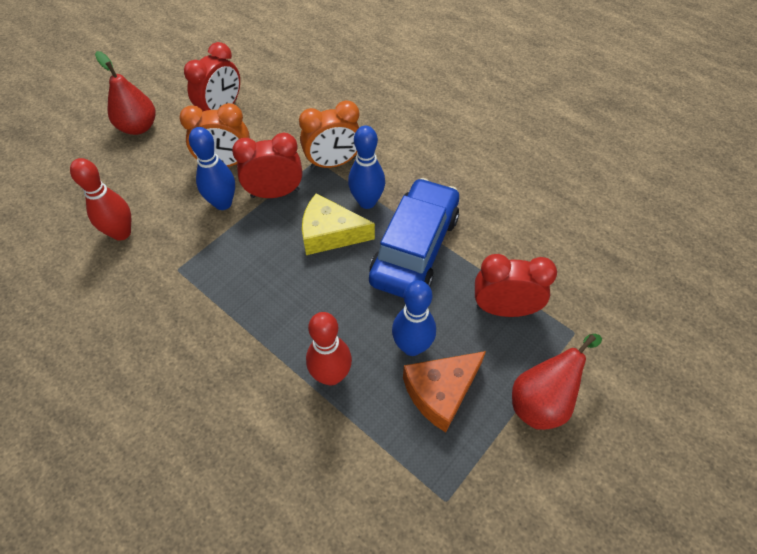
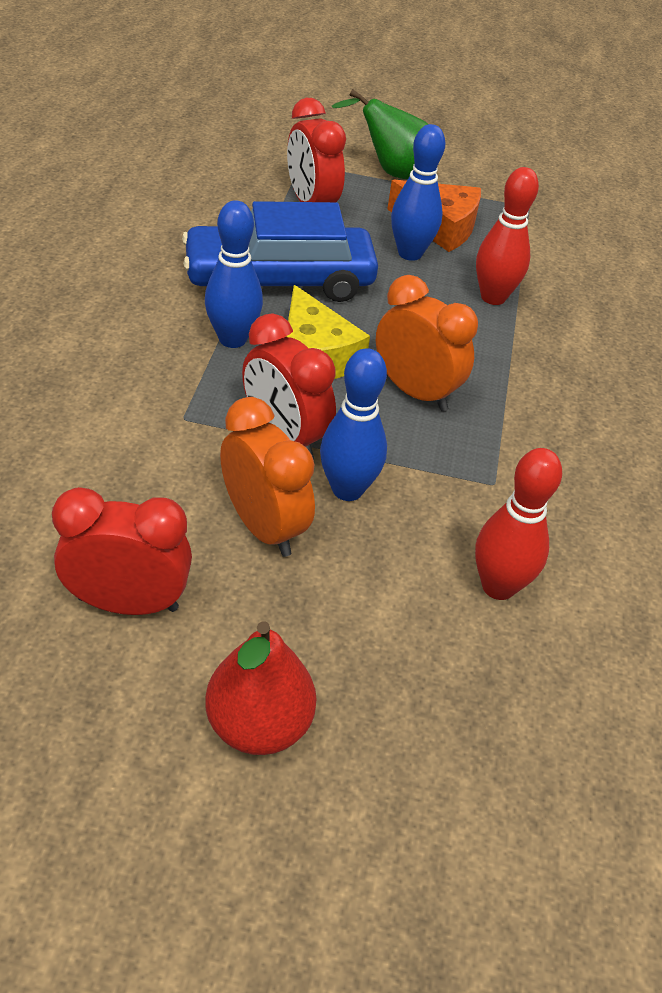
camera: 125 degrees left, 10 degrees down
(333, 163) = (178, 396): orange clock -> orange clock (415, 392)
(542, 401) = (391, 172): red pear -> green pear

